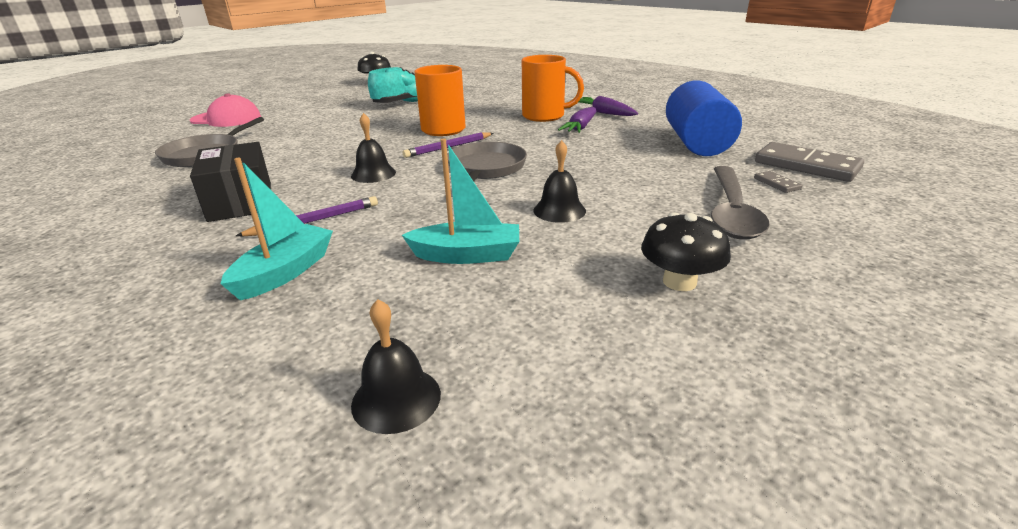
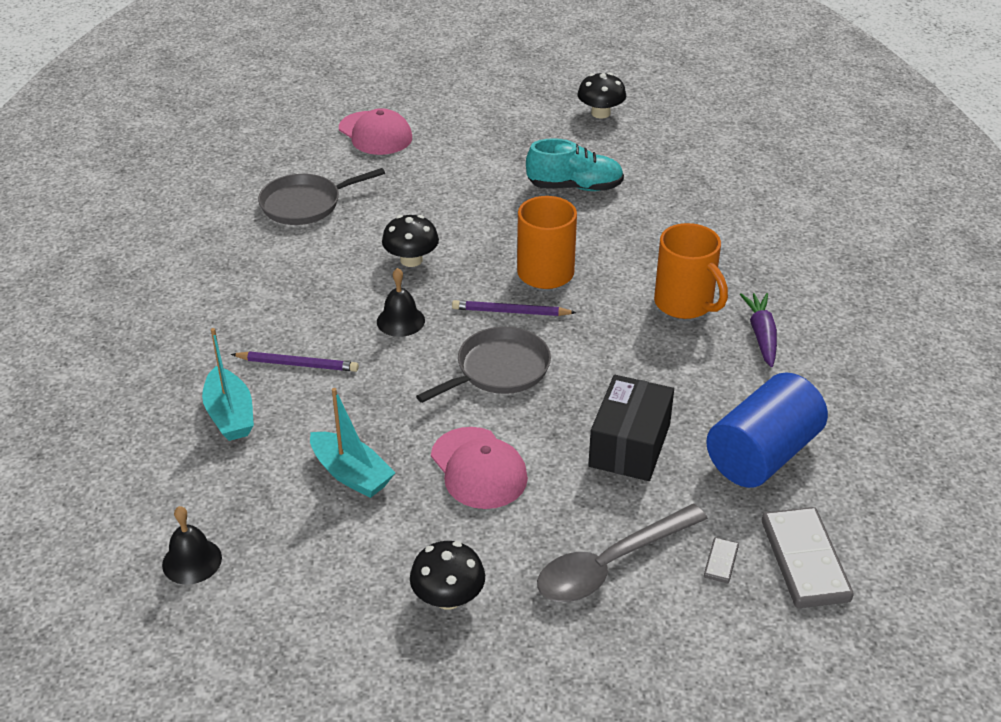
camera: 40 degrees right, 10 degrees up
(241, 201) = (273, 304): black box -> black box (629, 445)
(285, 272) = (230, 415): turquoise boat -> turquoise boat turned 90 degrees clockwise
(337, 151) = (411, 260): none -> black mushroom
(559, 210) = (478, 468): black bell -> pink cap
(580, 127) = (688, 350): purple carrot -> none

